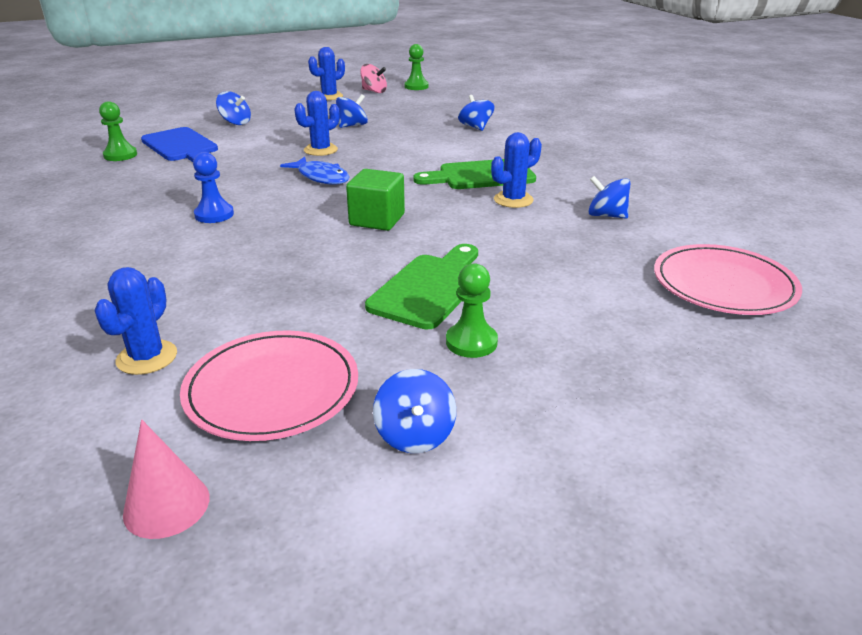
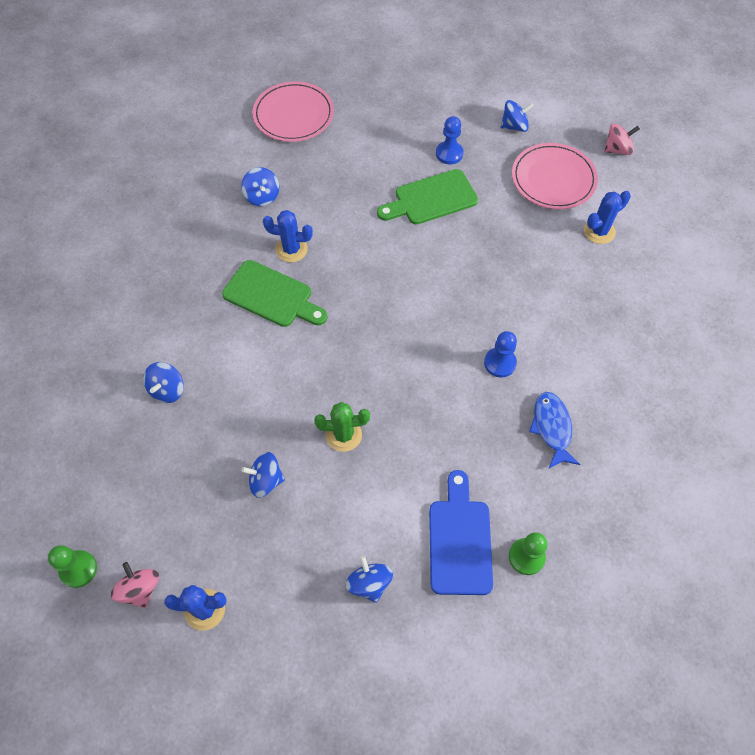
camera: 140 degrees left, 30 degrees up
(166, 505) = (617, 149): pink cone -> pink spinning top
(320, 150) = (343, 435): blue cactus -> green cactus
(321, 177) = (385, 375): blue fish -> blue fish (552, 428)
(377, 220) = (399, 283): green cube -> none
(415, 435) = (514, 126): blue spinning top -> blue spinning top turned 45 degrees clockwise
(471, 342) = (449, 154): green pawn -> blue pawn

